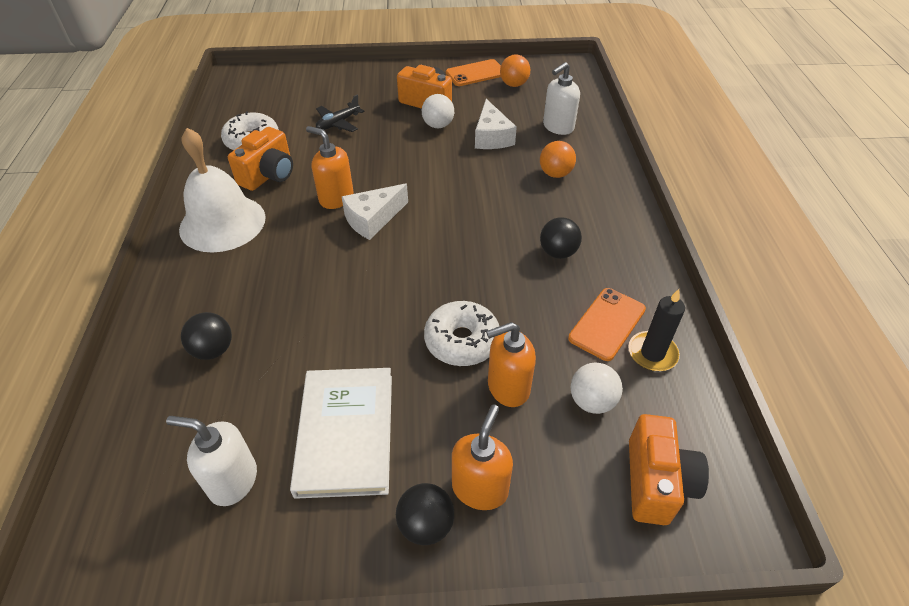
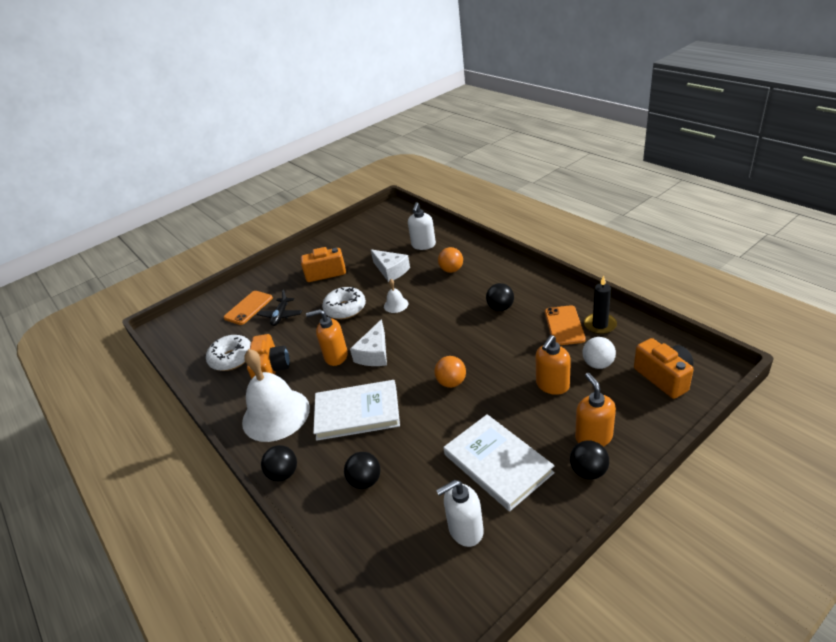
camera: 30 degrees left, 10 degrees down
(162, 287) = (283, 473): none -> black ball
(287, 272) = (357, 413): none -> white book
(438, 125) = (350, 282): white ball -> none
(453, 178) = (396, 305): none -> white bell
(462, 341) = (503, 380): white donut -> white donut (345, 309)
(475, 73) = (337, 241): orange phone -> orange phone (248, 308)
(514, 84) = (369, 236): orange ball -> orange ball (451, 382)

